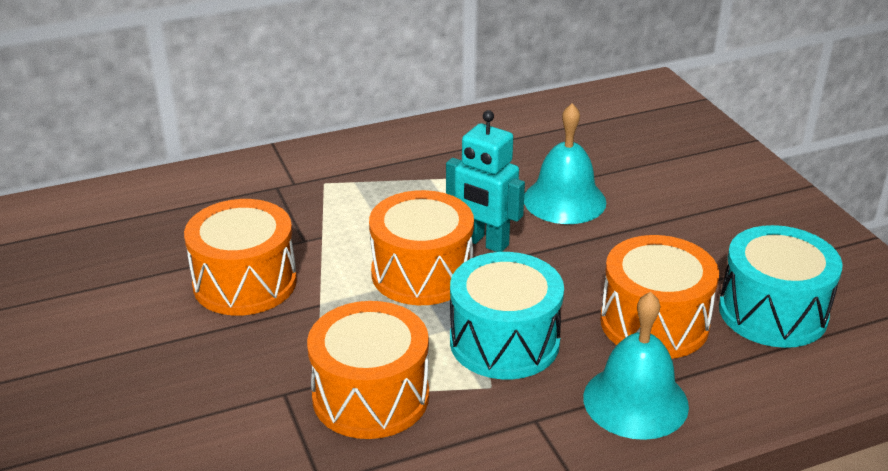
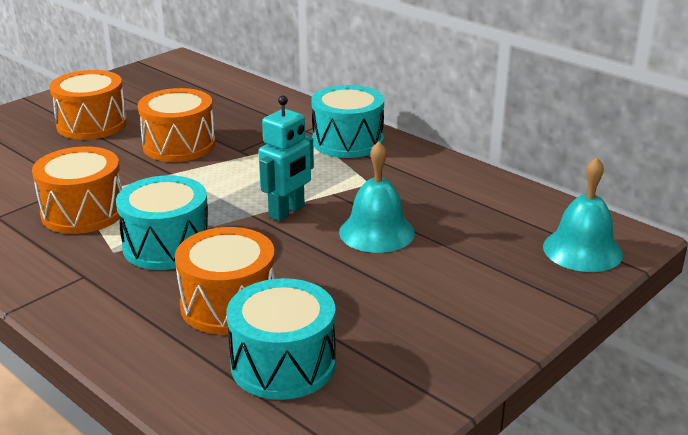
camera: 65 degrees right, 5 degrees down
(351, 165) = (347, 141): none -> turquoise drum
(422, 273) = (230, 198): orange drum -> orange drum (92, 124)
(484, 242) = (287, 212): turquoise robot -> turquoise robot turned 150 degrees counterclockwise
(635, 401) = (122, 313): turquoise bell -> turquoise bell (582, 250)

